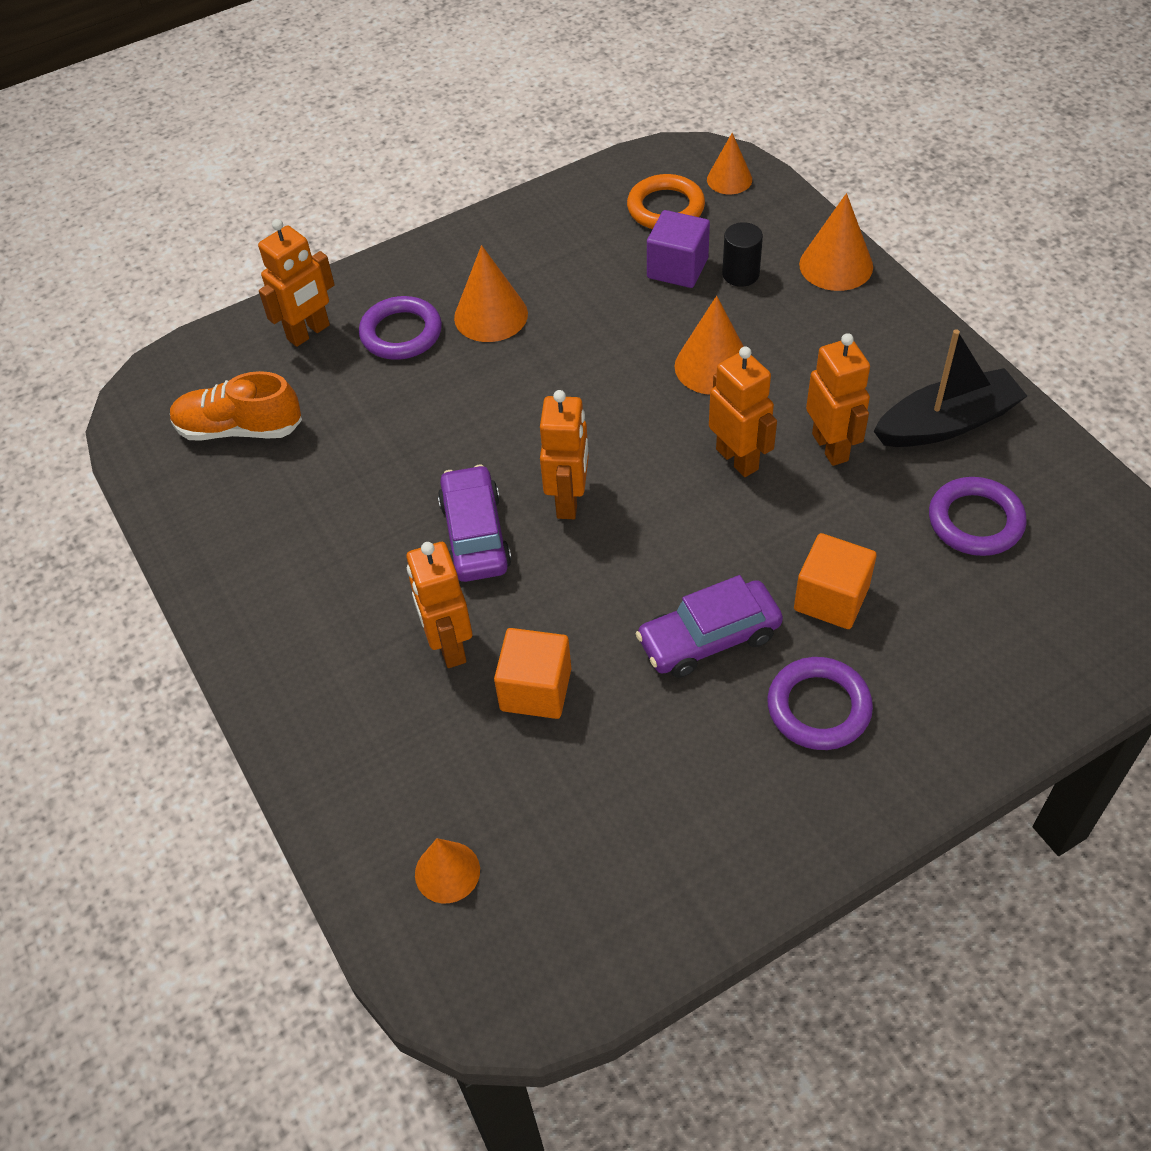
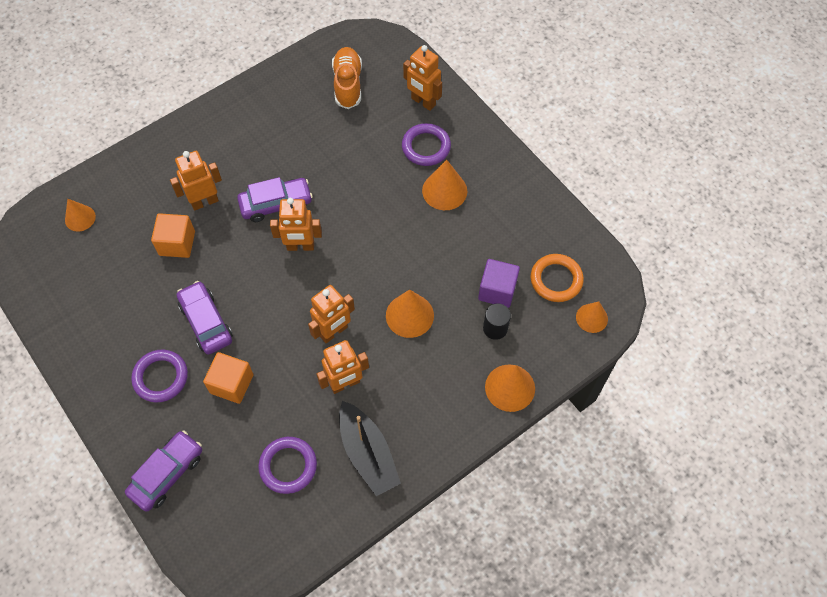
camera: 80 degrees right, 10 degrees up
(1003, 691) = (167, 474): none -> purple car

